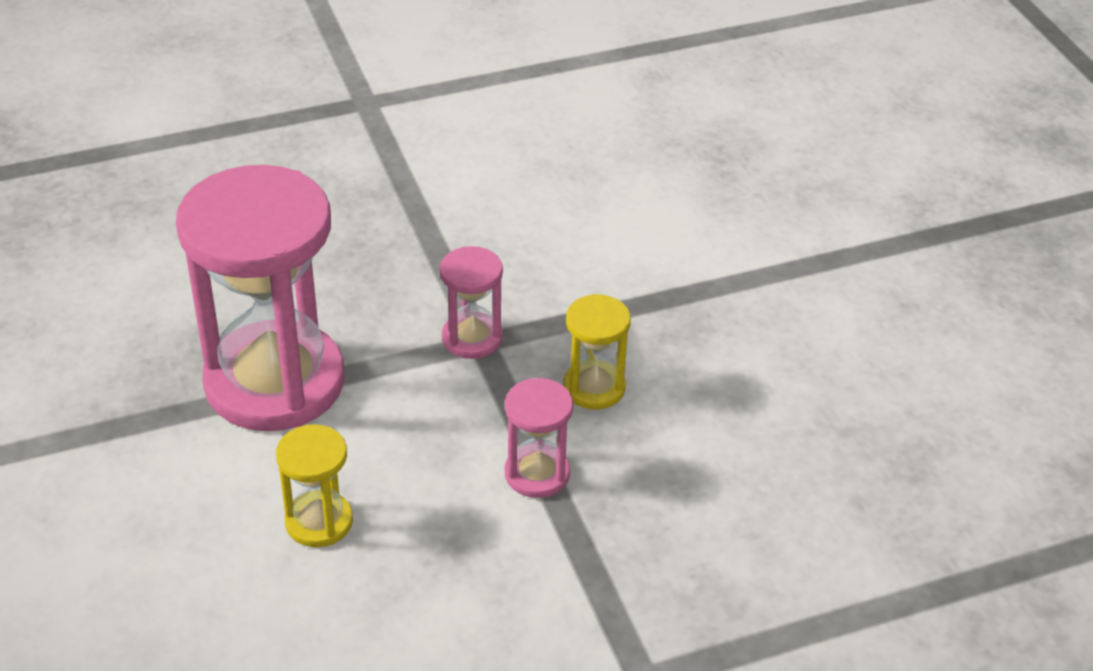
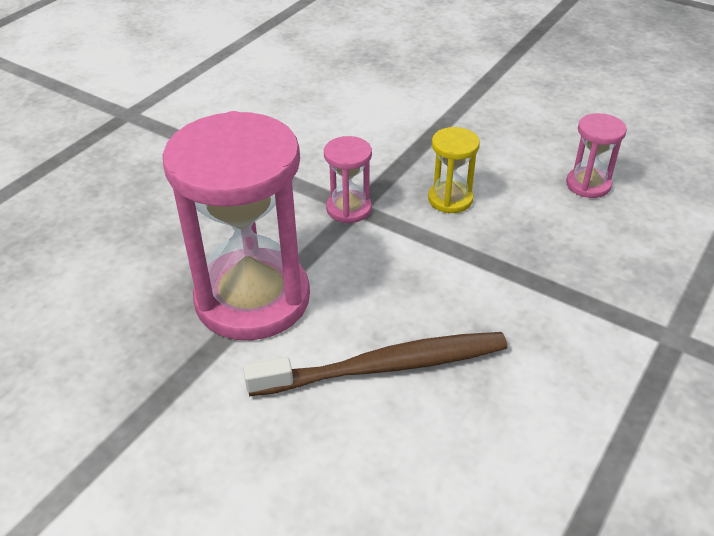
camera: 35 degrees left, 0 degrees up
(319, 522) = (384, 367): yellow hourglass -> brown toothbrush
(537, 474) = (477, 261): pink hourglass -> pink hourglass (588, 184)

